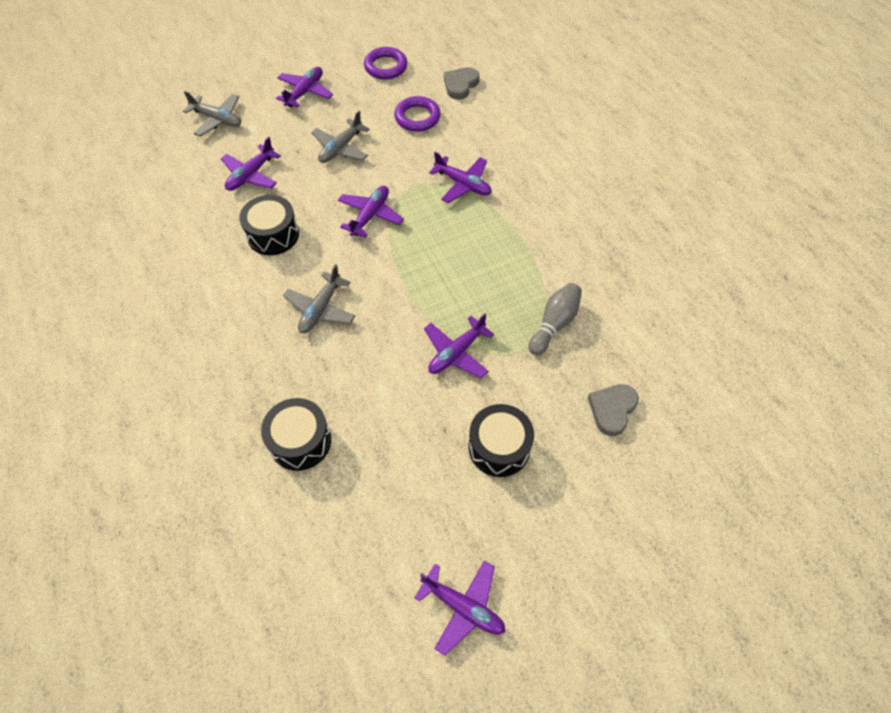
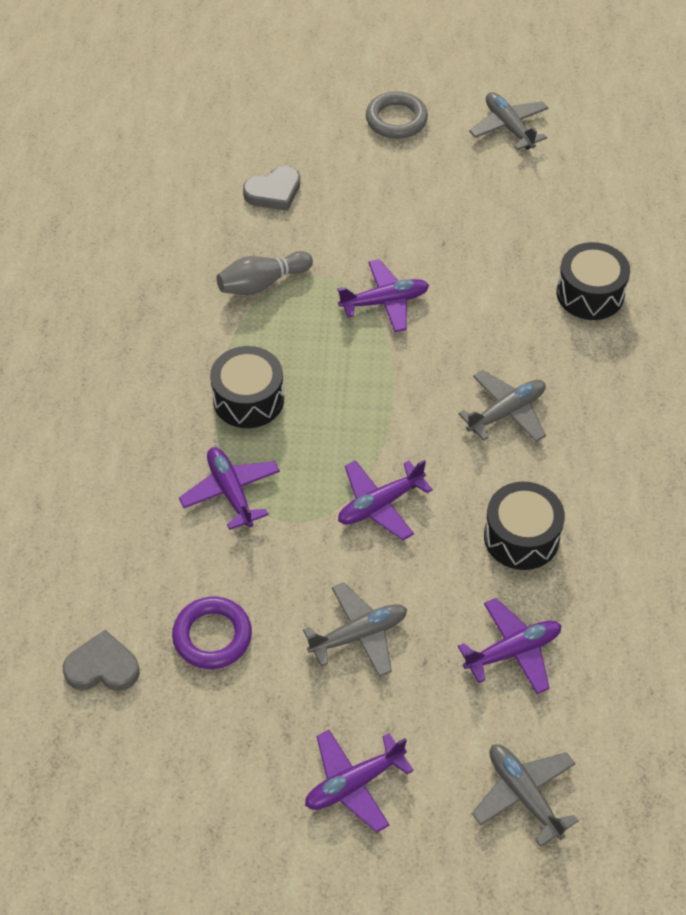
camera: 150 degrees left, 5 degrees down
(386, 67) = (189, 773): purple ring -> none
(460, 85) = (102, 667): grey heart -> grey heart turned 150 degrees counterclockwise
(463, 607) = (509, 127): purple plane -> grey plane
(499, 447) = (402, 210): black drum -> black drum (248, 399)
(573, 554) = (396, 119): none -> grey ring

